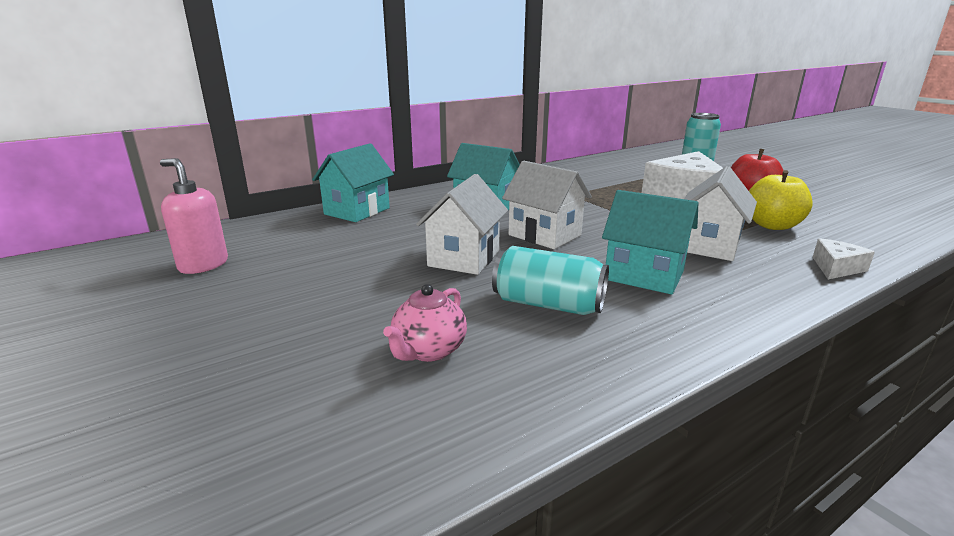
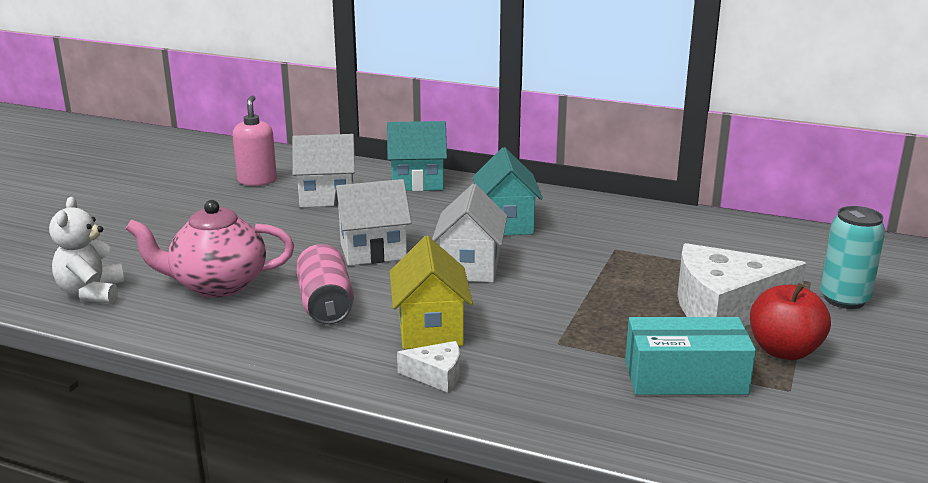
camera: 55 degrees right, 0 degrees up
(314, 460) = (91, 293): none -> white teddy bear
(428, 351) = (217, 285): pink teapot -> pink teapot, size x1.70
(548, 304) = (325, 304): turquoise can -> pink can
(644, 275) = (430, 330): turquoise house -> yellow house
(709, 246) = (555, 348): white house -> white house (327, 197)
(772, 225) = (685, 377): yellow apple -> turquoise box
(836, 268) = (584, 427): white cheese -> white cheese (436, 375)

